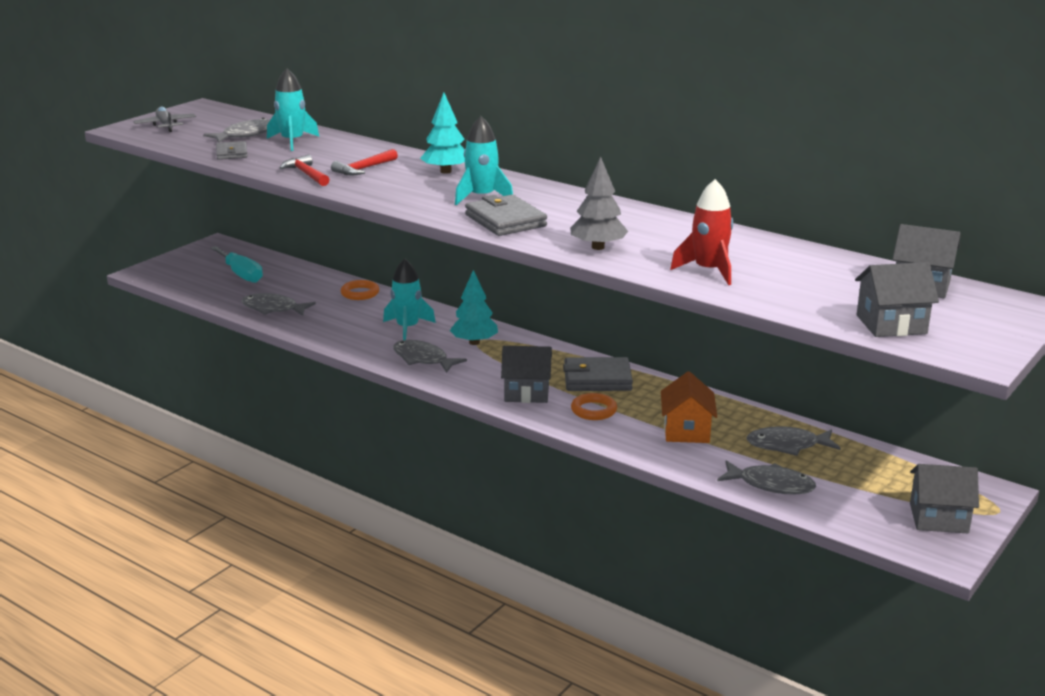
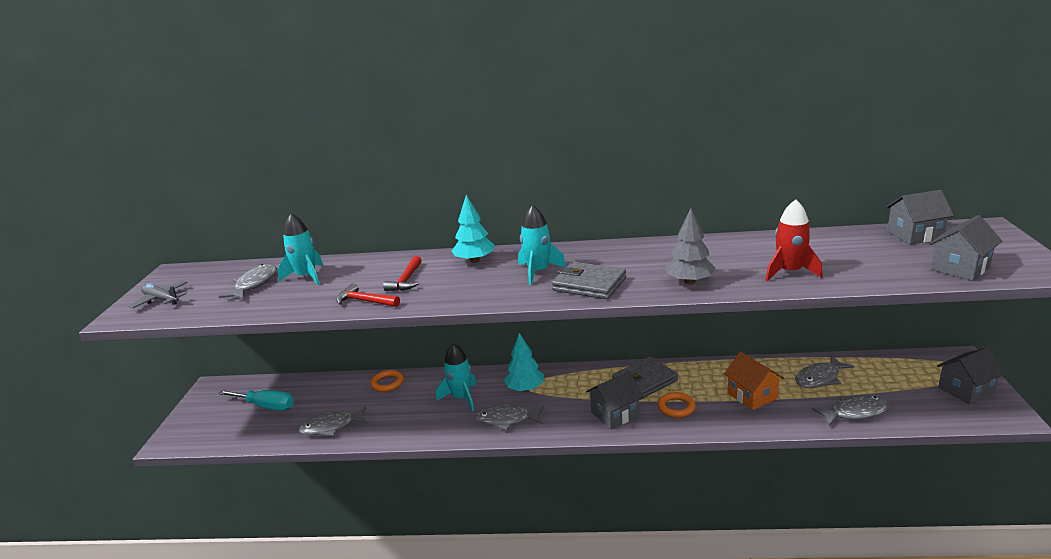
camera: 30 degrees left, 0 degrees up
(232, 153) = (266, 305): grey wallet -> none

